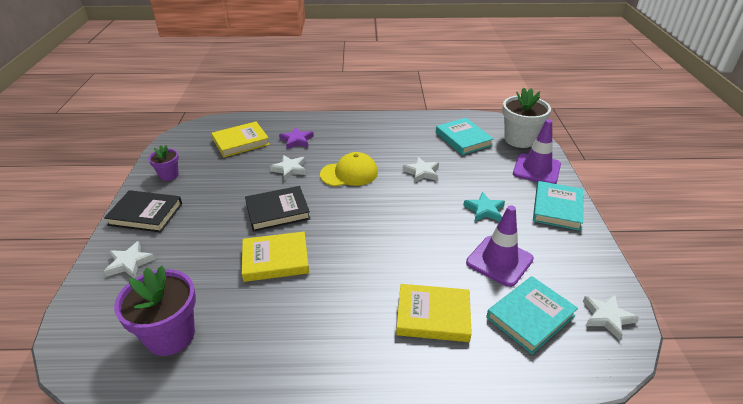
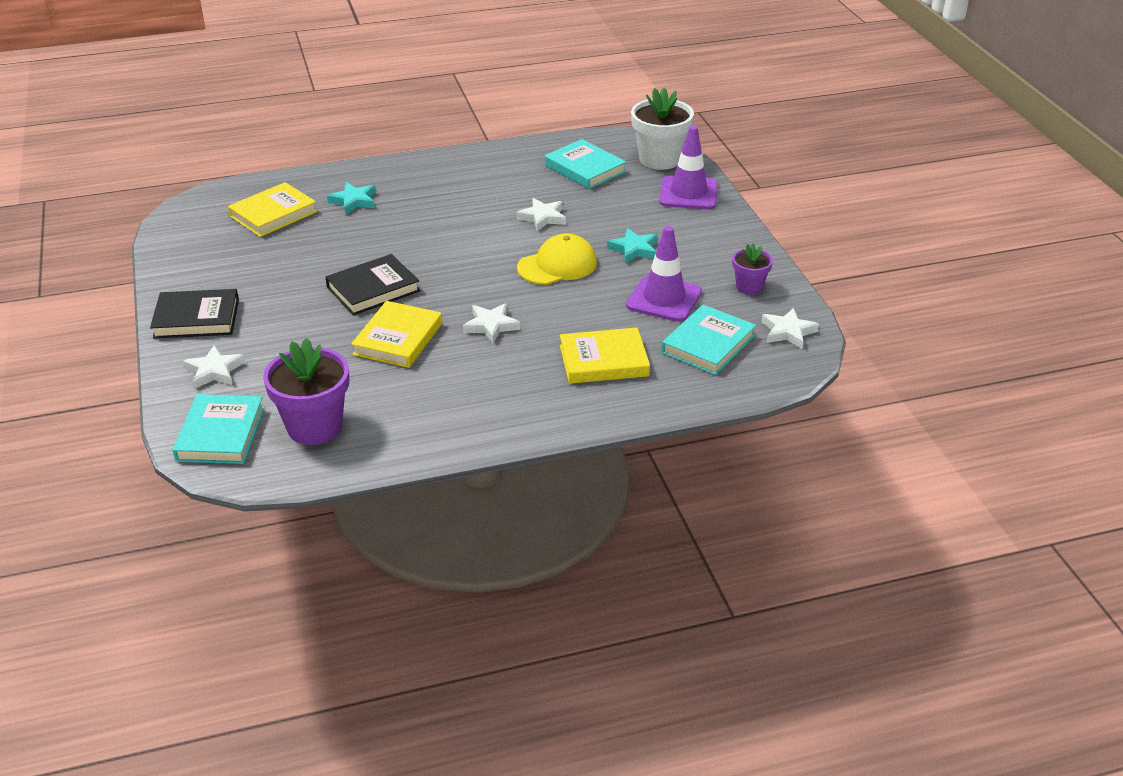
camera: 15 degrees left, 0 degrees up
(169, 175) = (196, 269): purple flower pot -> purple flower pot (749, 287)
(275, 260) = (398, 339): yellow book -> yellow book turned 45 degrees counterclockwise
(290, 169) = (363, 239): white star -> white star (491, 326)
(296, 140) = (354, 201): purple star -> turquoise star
(349, 173) = (447, 232): yellow cap -> yellow cap (557, 265)
(557, 208) = (720, 235): turquoise book -> turquoise book (220, 434)

